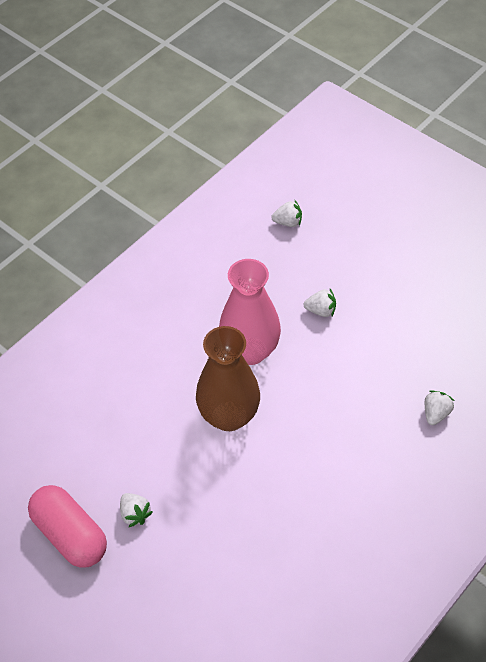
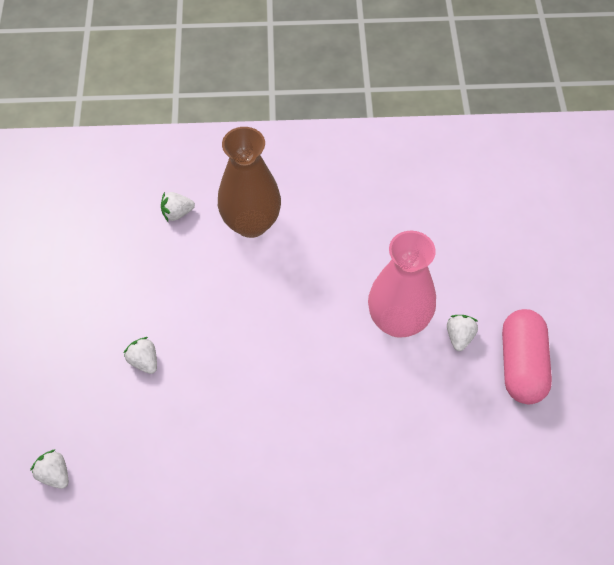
camera: 135 degrees left, 5 degrees up
(229, 416) = (315, 344): brown vase -> brown vase (251, 223)
(250, 351) = (238, 381): pink vase -> pink vase (398, 321)

